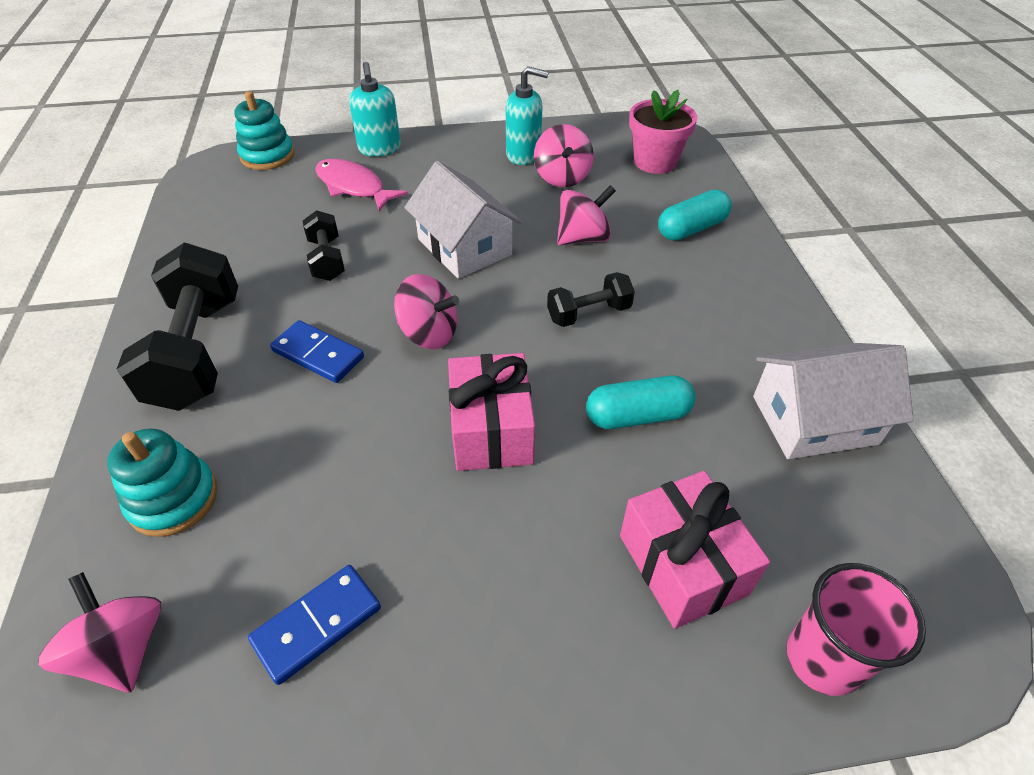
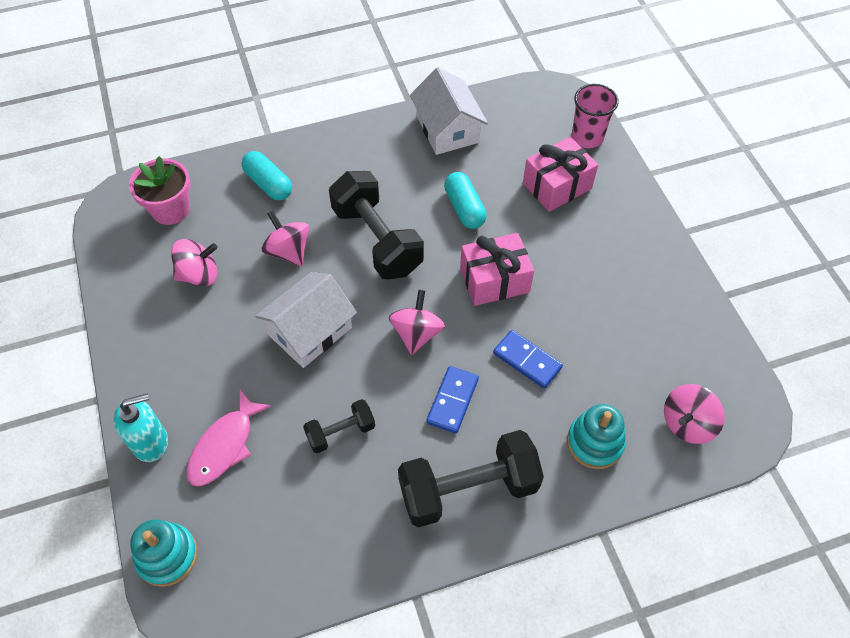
camera: 100 degrees left, 10 degrees up
(317, 624) = (641, 335): blue domino -> blue domino (527, 360)
(524, 155) = (161, 309): turquoise soap dispenser -> none
(588, 313) = (377, 240): black dumbbell -> black dumbbell, size x1.92

